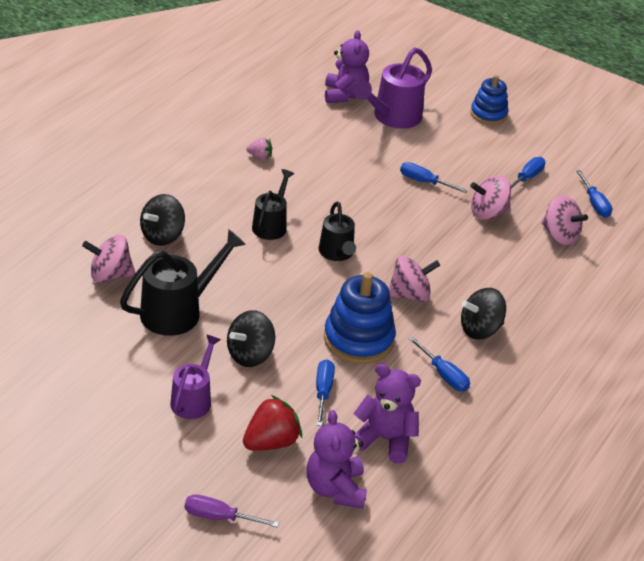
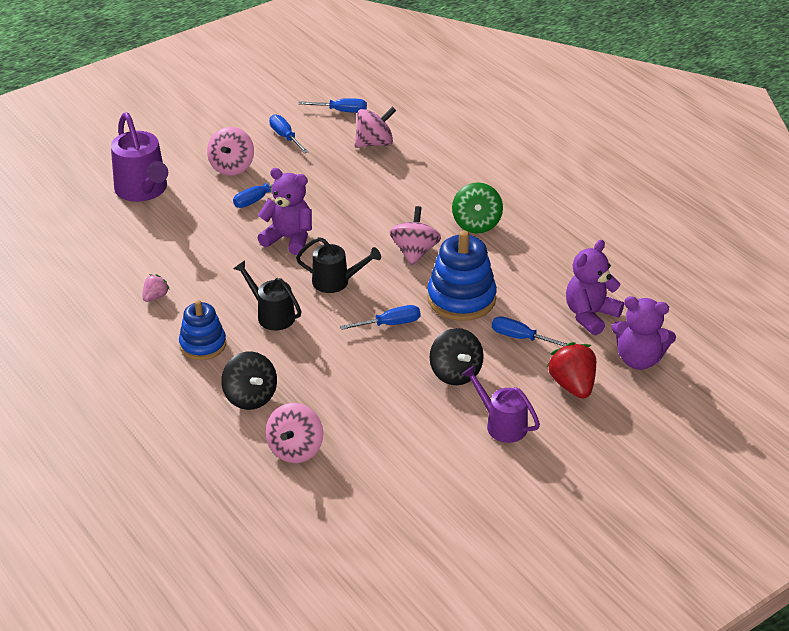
camera: 65 degrees left, 0 degrees up
(179, 311) = (373, 409): black watering can -> none
(218, 517) = (652, 439): purple screwdriver -> none
(344, 95) = (84, 212): purple teddy bear -> purple teddy bear (289, 239)
(444, 375) = (525, 260): blue screwdriver -> blue screwdriver (391, 324)
(480, 329) = (476, 224): black spinning top -> green spinning top
(488, 114) = (176, 130): blue stacking toy -> blue stacking toy (203, 345)
(488, 213) = (323, 174): pink spinning top -> pink spinning top (232, 167)

